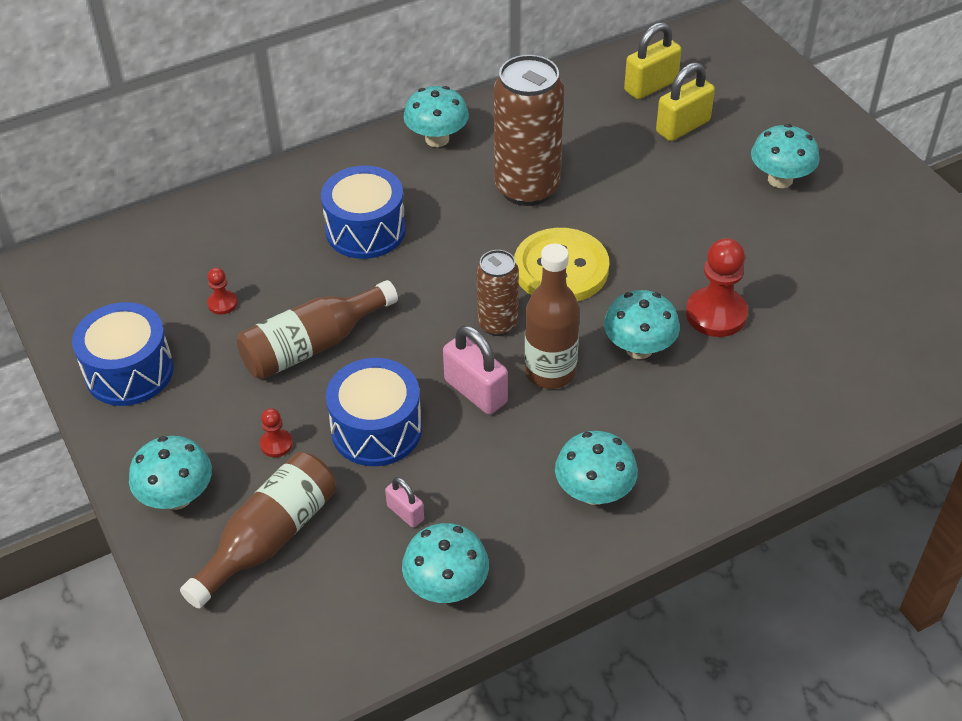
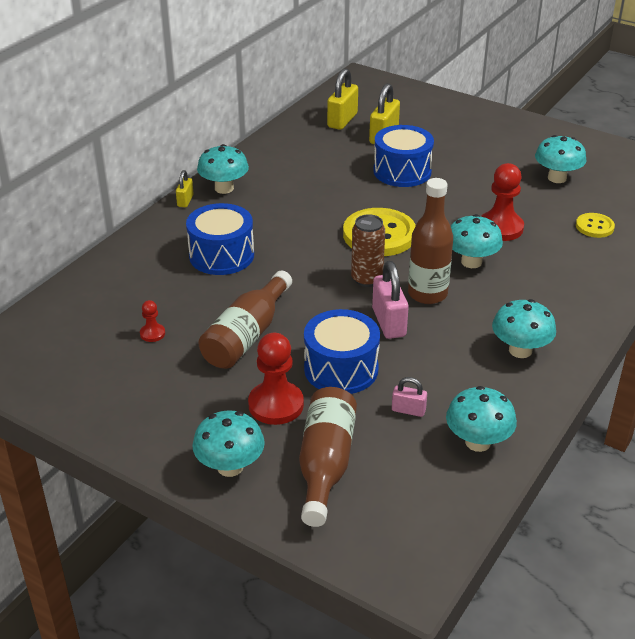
camera: 30 degrees left, 10 degrees down
(129, 371) = (116, 402): blue drum -> blue drum (402, 171)
(276, 444) = (276, 405): red pawn -> red pawn, size x2.03
(382, 141) = (185, 201): none -> yellow padlock
(475, 392) = (388, 322): pink padlock -> pink padlock turned 60 degrees clockwise
(527, 188) = (313, 198): brown can -> none
(780, 179) = (470, 147): turquoise mushroom -> turquoise mushroom (557, 178)
(840, 358) = (594, 227): none -> yellow button

